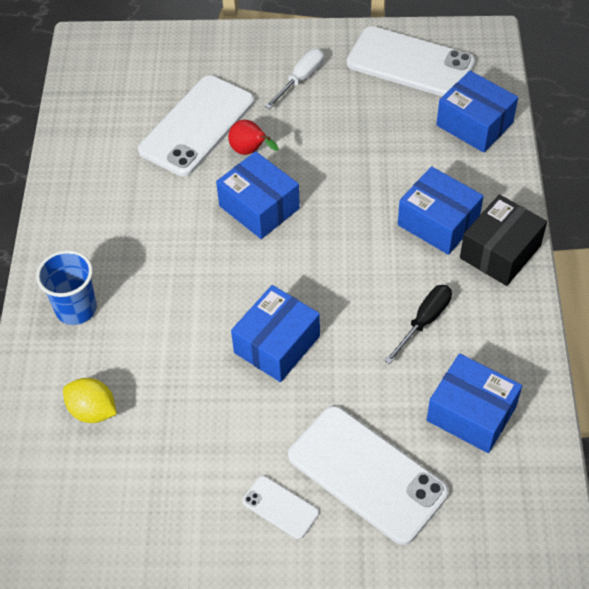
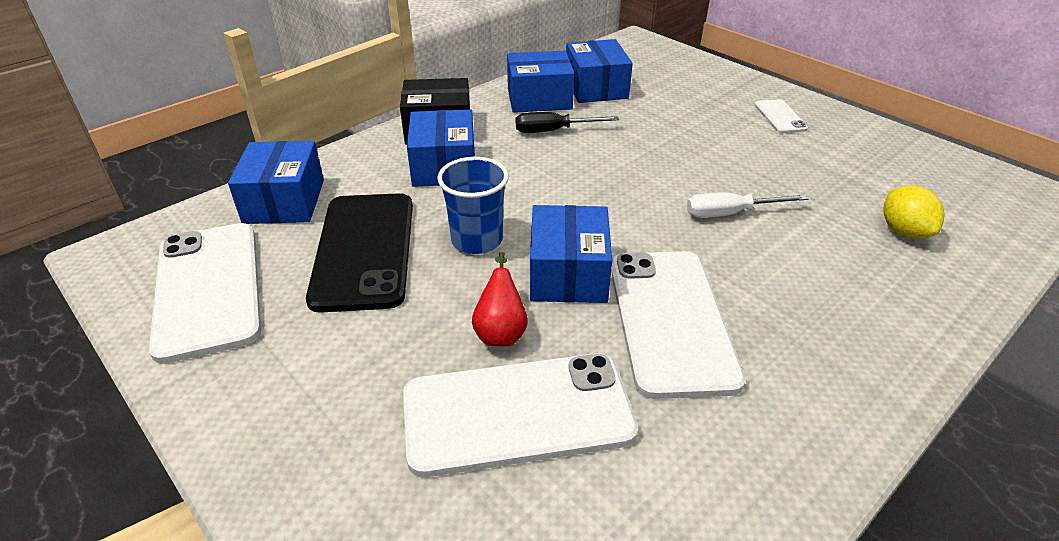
camera: 135 degrees left, 15 degrees down
(76, 309) = (871, 316): blue cup -> blue cup (477, 240)
(277, 344) = (683, 179): blue box -> blue box (539, 99)
(300, 79) = (323, 367): white screwdriver -> white screwdriver (730, 213)
(367, 474) = (701, 101): white phone -> white phone (671, 320)
(379, 135) = (364, 250): none -> black phone

